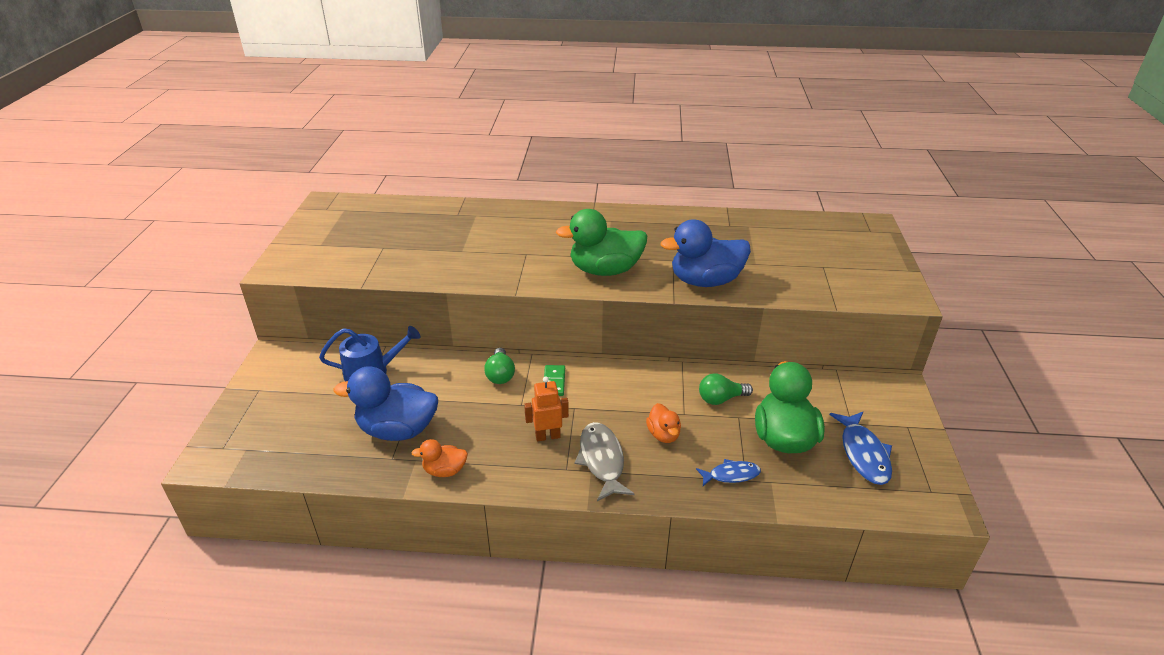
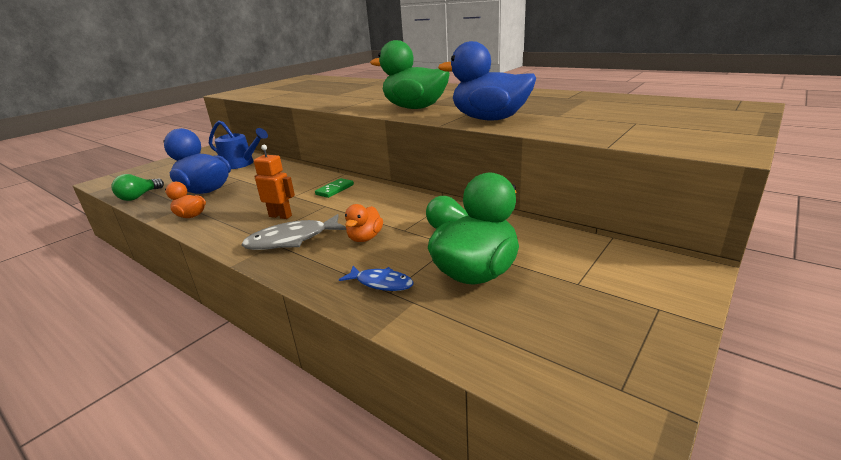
camera: 35 degrees right, 10 degrees down
(500, 374) = (307, 179): green light bulb -> green light bulb (139, 196)
(602, 460) = (292, 240): grey fish -> grey fish turned 135 degrees counterclockwise
(863, 454) = (559, 314): blue fish -> none

